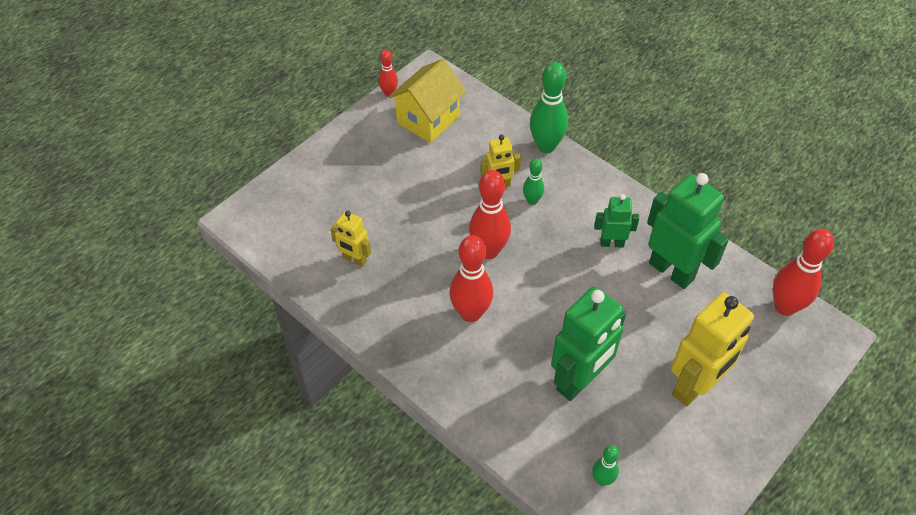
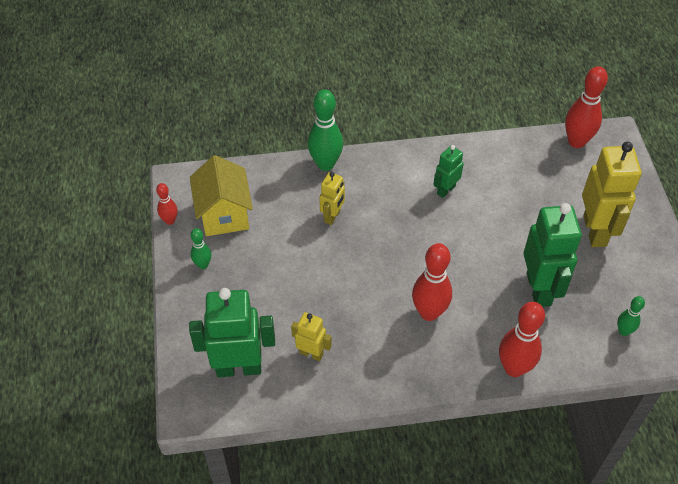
camera: 50 degrees left, 0 degrees up
(354, 259) = (311, 353): yellow robot -> yellow robot turned 135 degrees counterclockwise
(489, 251) = (385, 263): red bowling pin -> red bowling pin (514, 368)
(532, 201) = (366, 207): green bowling pin -> green bowling pin (203, 265)
(671, 271) = (498, 176): green robot -> green robot (239, 367)

